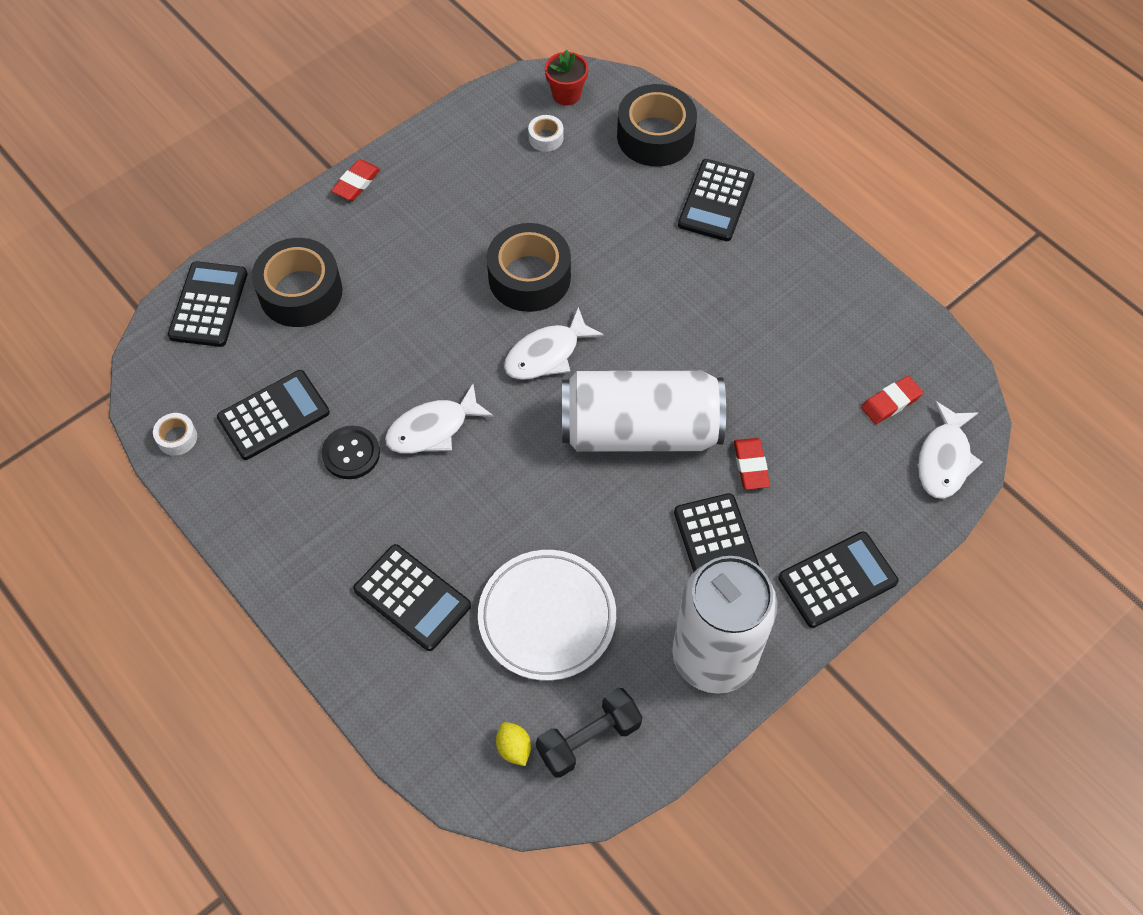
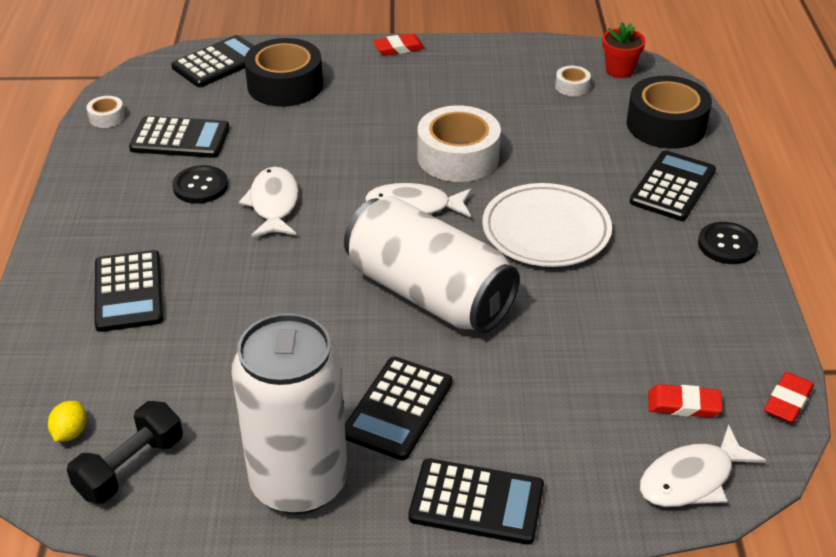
camera: 40 degrees right, 20 degrees down
(433, 429) = (273, 204): white fish -> white fish turned 75 degrees clockwise
(529, 277) = (458, 157): black tape -> white tape
(547, 617) = (204, 366): white plate -> white plate (546, 231)
(588, 738) = (130, 467): black dumbbell -> black dumbbell turned 60 degrees counterclockwise
(716, 201) = (673, 187): black calculator -> black calculator turned 150 degrees clockwise
(751, 465) = (495, 371): red eraser -> red eraser (788, 401)
(800, 235) = (727, 245): none -> black button

